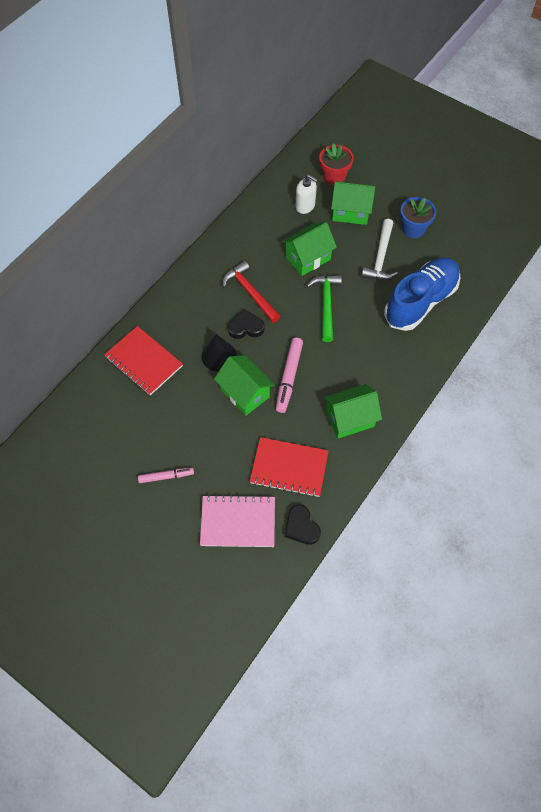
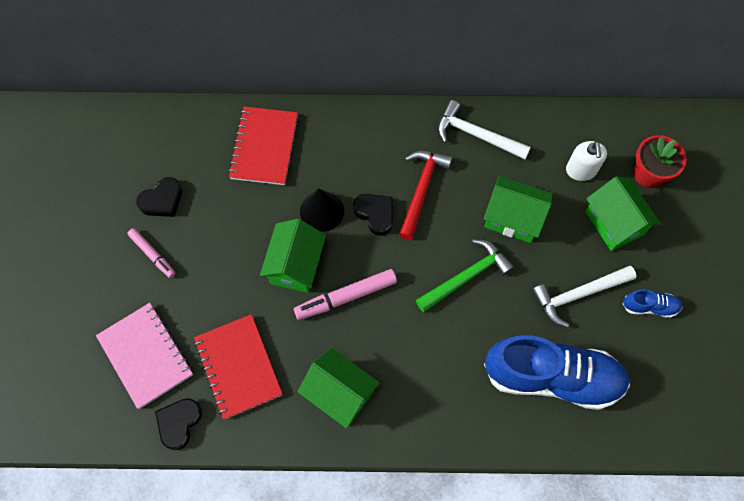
camera: 55 degrees right, 5 degrees up
(130, 447) = (162, 200): none -> black heart
(237, 241) = (476, 135): none -> white hammer
(413, 229) = (649, 306): blue flower pot -> blue shoe

